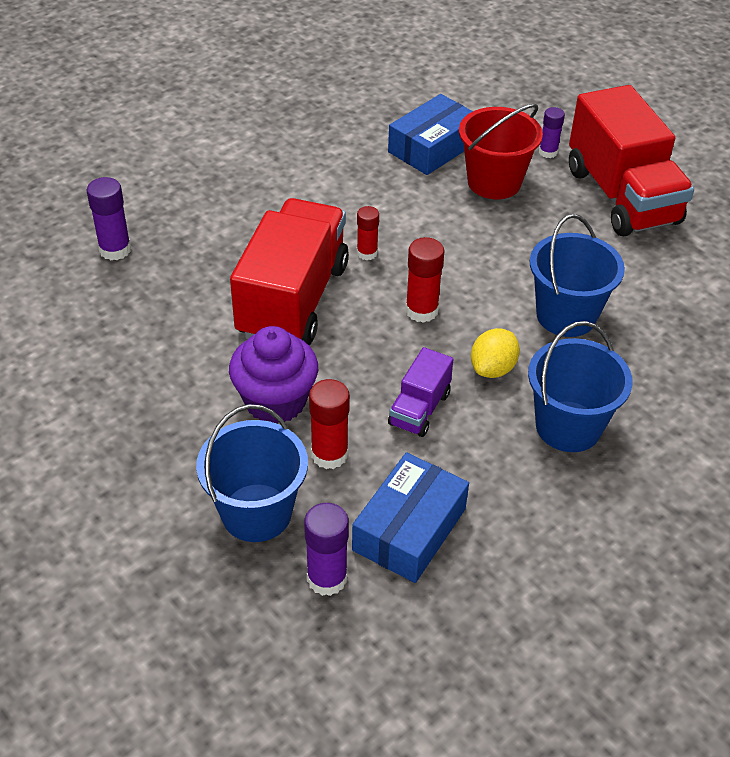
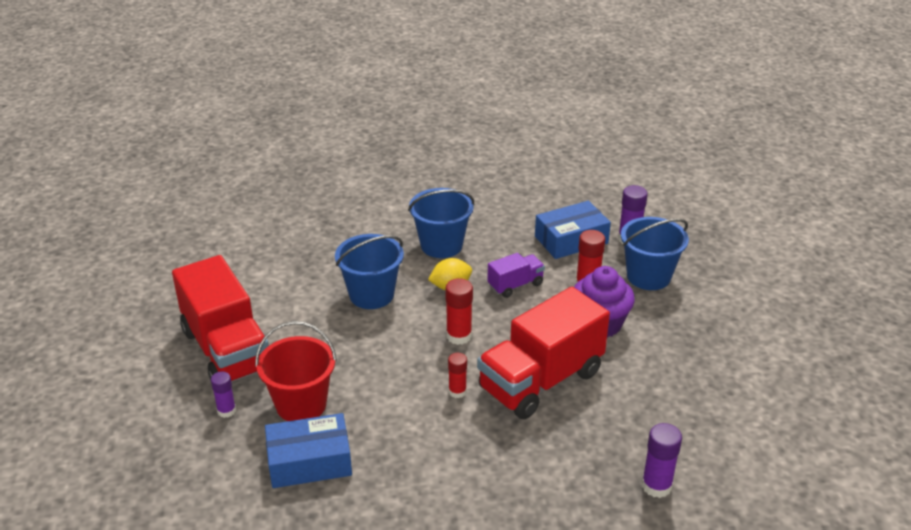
camera: 145 degrees left, 10 degrees down
(622, 196) = (227, 350): red truck -> red truck turned 135 degrees clockwise

